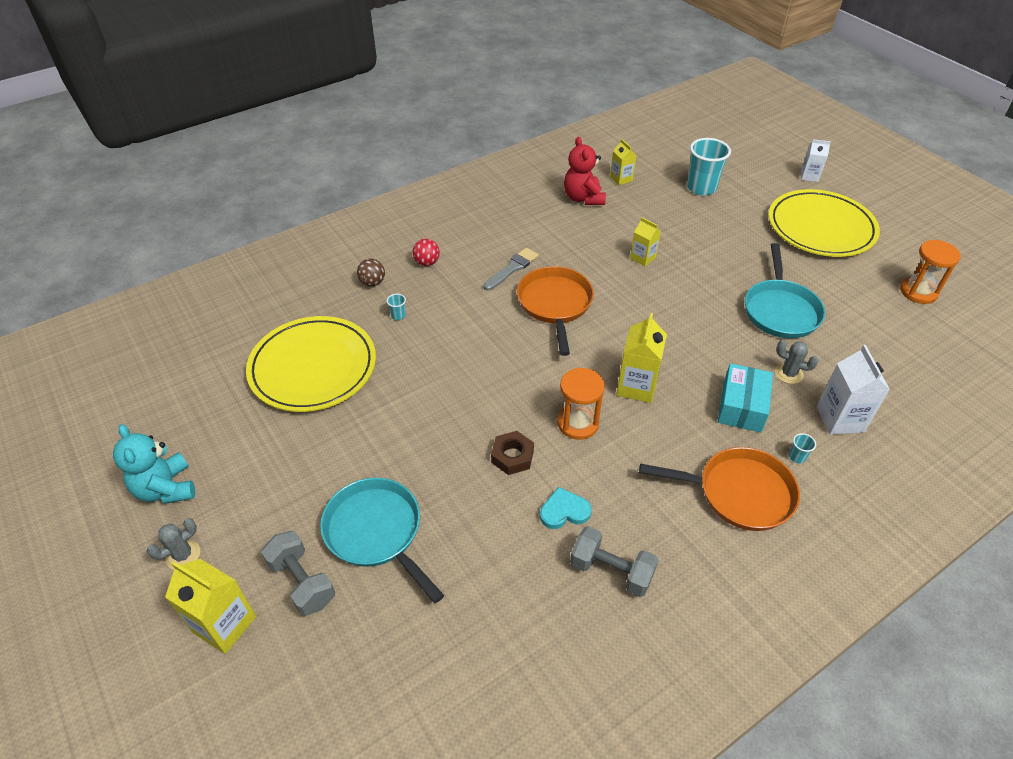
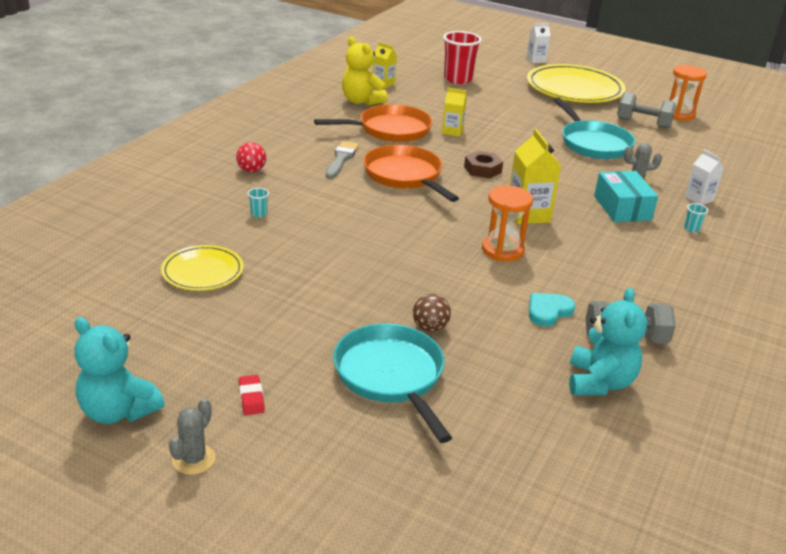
camera: 30 degrees left, 15 degrees down
(224, 624) = (297, 498): yellow carton -> none
(260, 512) = (251, 398): none -> red eraser
(302, 582) = (351, 437): grey dumbbell -> grey dumbbell (643, 123)
(313, 367) = (202, 271): yellow plate -> yellow plate, size x0.54
(372, 282) = (207, 195): brown ball -> brown ball (430, 328)
(377, 532) = (391, 376): turquoise pan -> turquoise pan turned 45 degrees clockwise
(512, 456) = (467, 287): brown nut -> brown nut (482, 169)
(546, 611) = (599, 382): none -> turquoise teddy bear
(583, 198) = (361, 101): red teddy bear -> yellow teddy bear
(701, 188) = (458, 79): turquoise cup -> red cup
(739, 493) = (672, 261): orange pan -> orange pan (390, 130)
(840, 419) = (699, 199): white carton -> white carton, size x0.62

